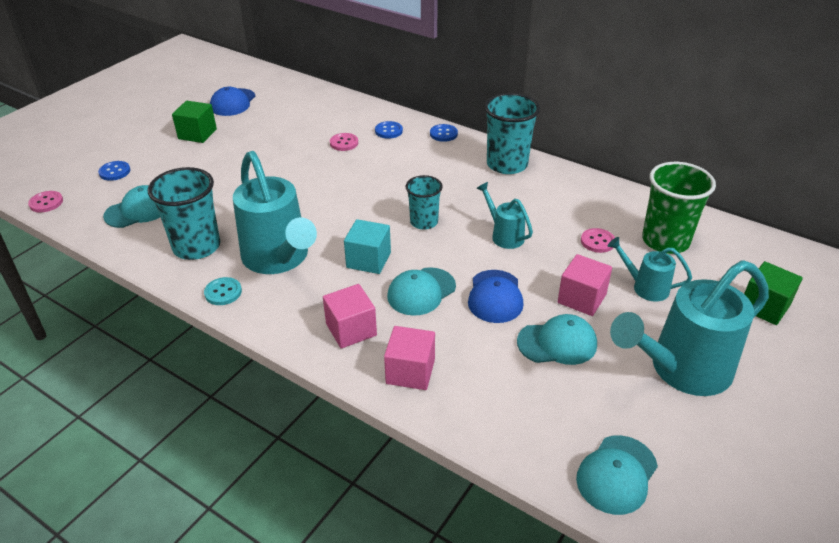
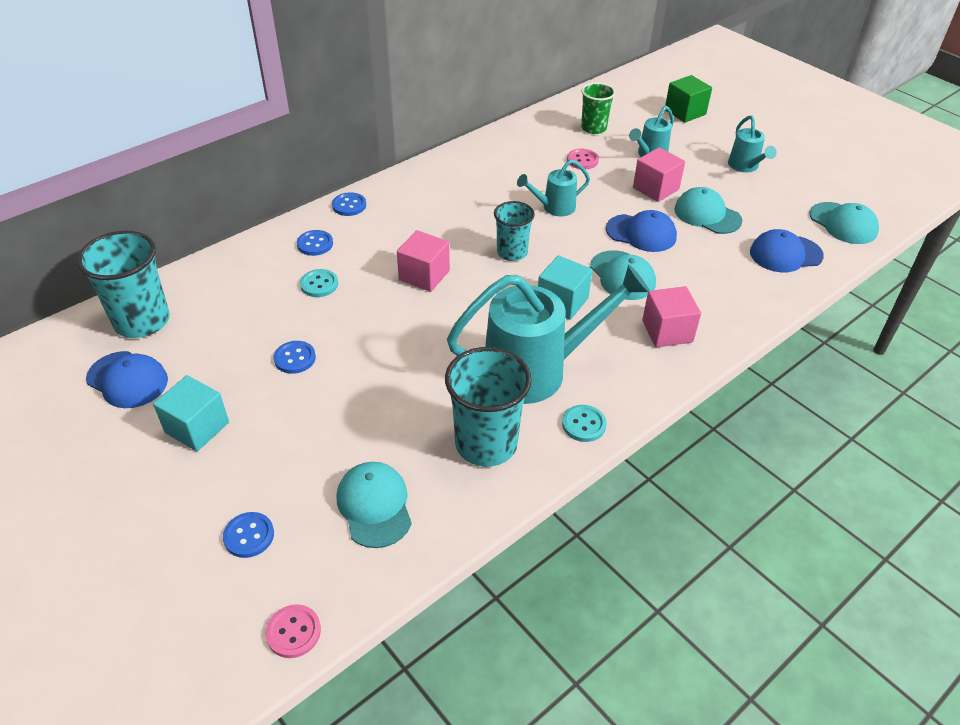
camera: 75 degrees left, 5 degrees up
(197, 134) = (197, 427): green cube -> turquoise cube
(265, 151) = (295, 358): none -> blue button
(344, 143) = (319, 284): pink button -> turquoise button
(410, 371) = (729, 303): pink cube -> pink cube (424, 275)
(507, 164) = (435, 178): turquoise cup -> turquoise cup (142, 321)
(518, 415) = (785, 254): none -> blue cap
(557, 343) = (707, 215): turquoise cap -> turquoise cap turned 60 degrees counterclockwise
(665, 241) = (593, 128): green cup -> green cup, size x0.61
(681, 370) = (745, 166): turquoise watering can -> turquoise watering can, size x0.49

